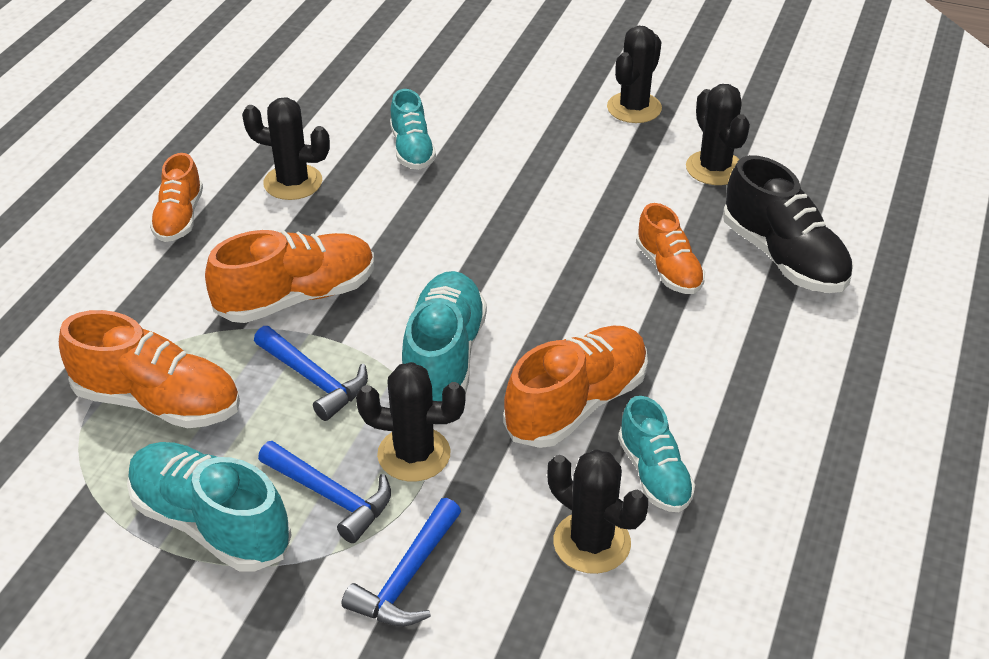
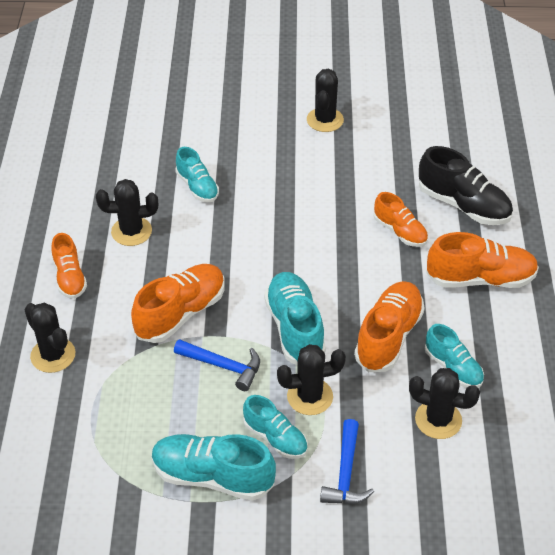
camera: 20 degrees left, 5 degrees up
(158, 402) = (133, 409): orange shoe -> orange shoe (480, 279)
(331, 497) = (275, 438): blue hammer -> turquoise shoe
(714, 168) = (395, 152): black cactus -> black cactus (53, 355)

